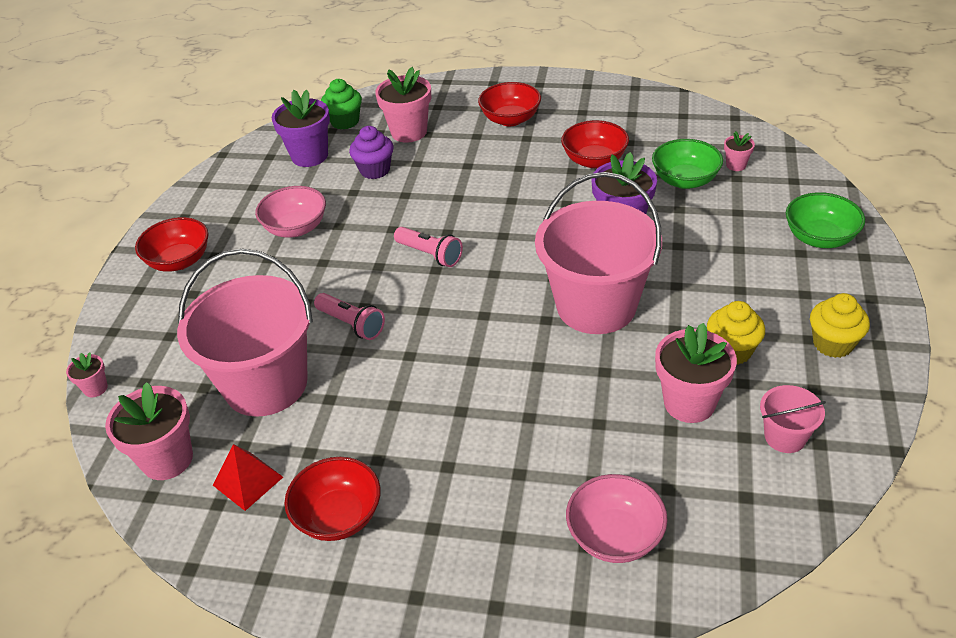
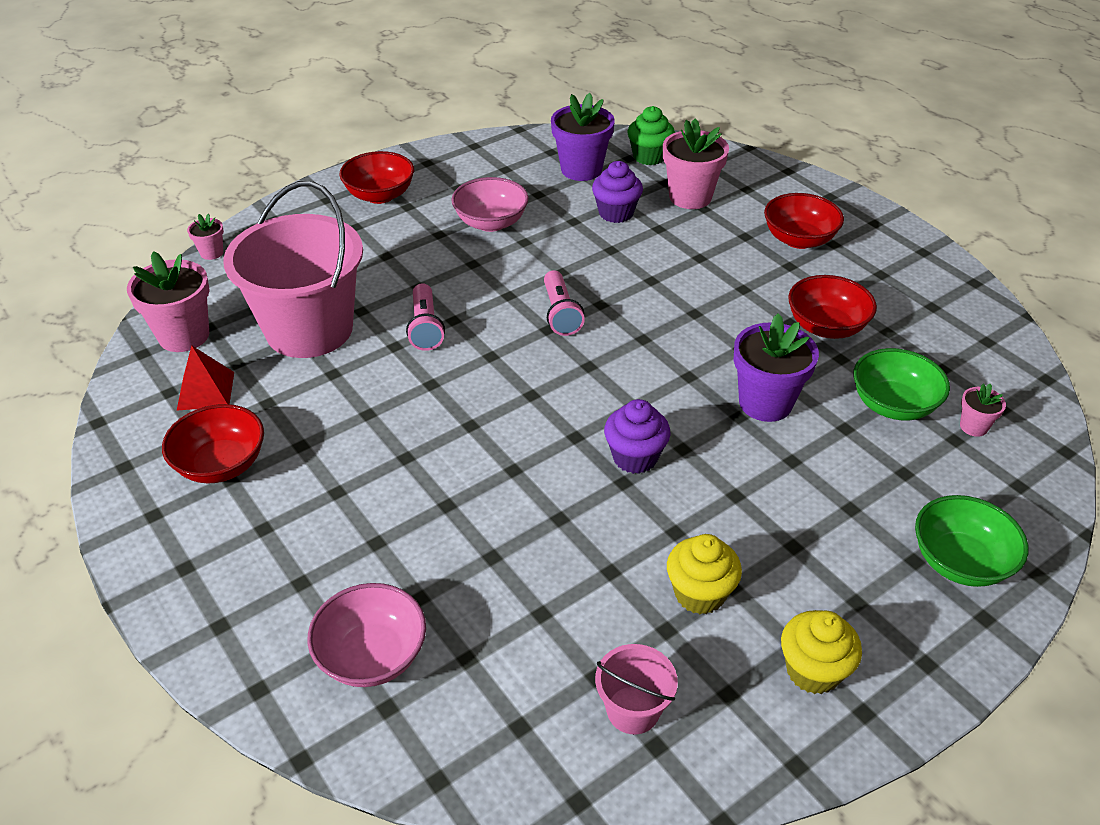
camera: 40 degrees right, 0 degrees up
(596, 306) = (635, 457): pink bucket -> purple cupcake
(689, 403) = (591, 605): pink flower pot -> none

